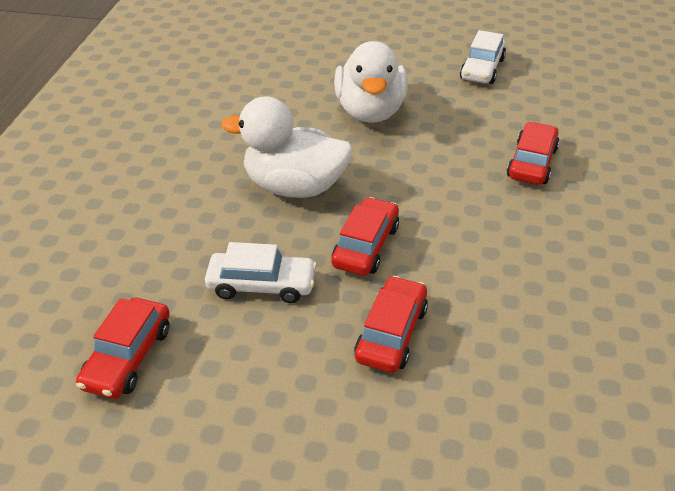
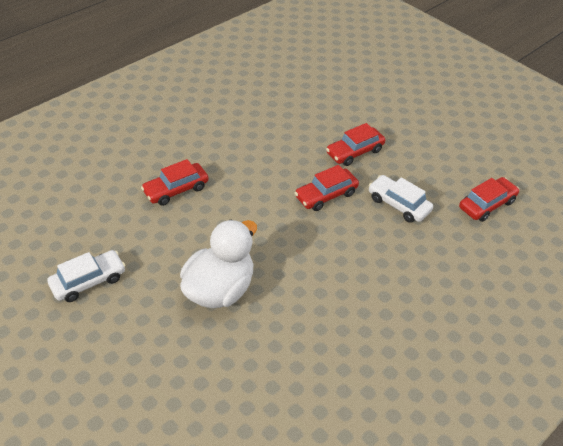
camera: 145 degrees left, 5 degrees up
(294, 187) = (332, 254): white duck -> none

